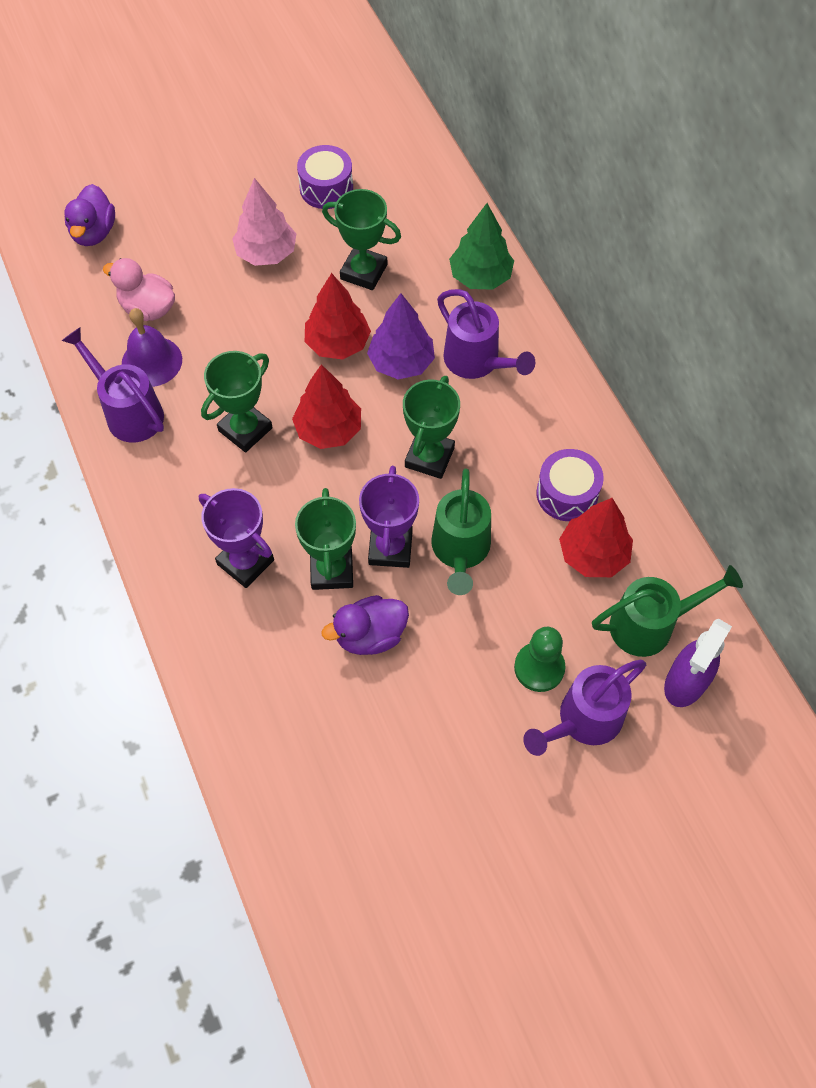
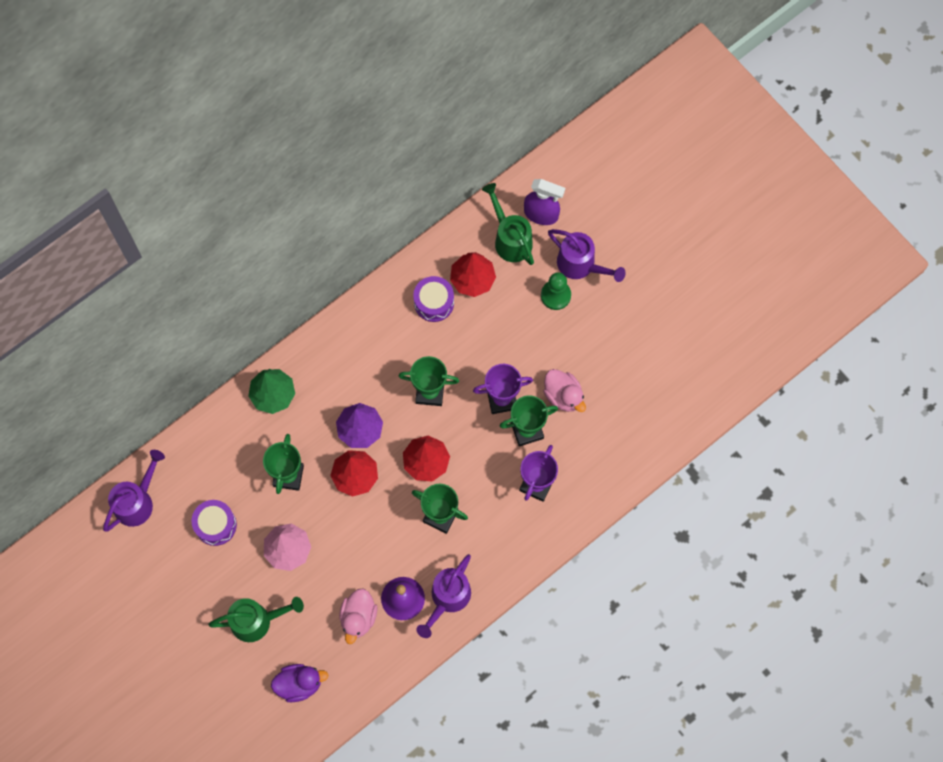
camera: 105 degrees left, 10 degrees up
(370, 635) = (563, 396): purple duck -> pink duck
(460, 551) = (492, 357): green watering can -> green watering can (257, 621)
(477, 362) = (347, 380): purple watering can -> purple watering can (137, 501)

